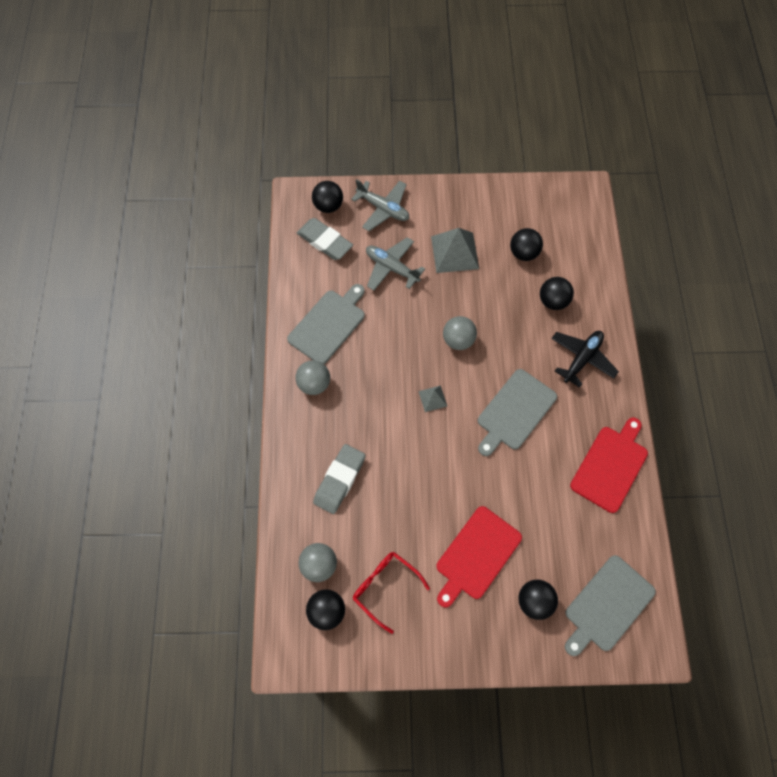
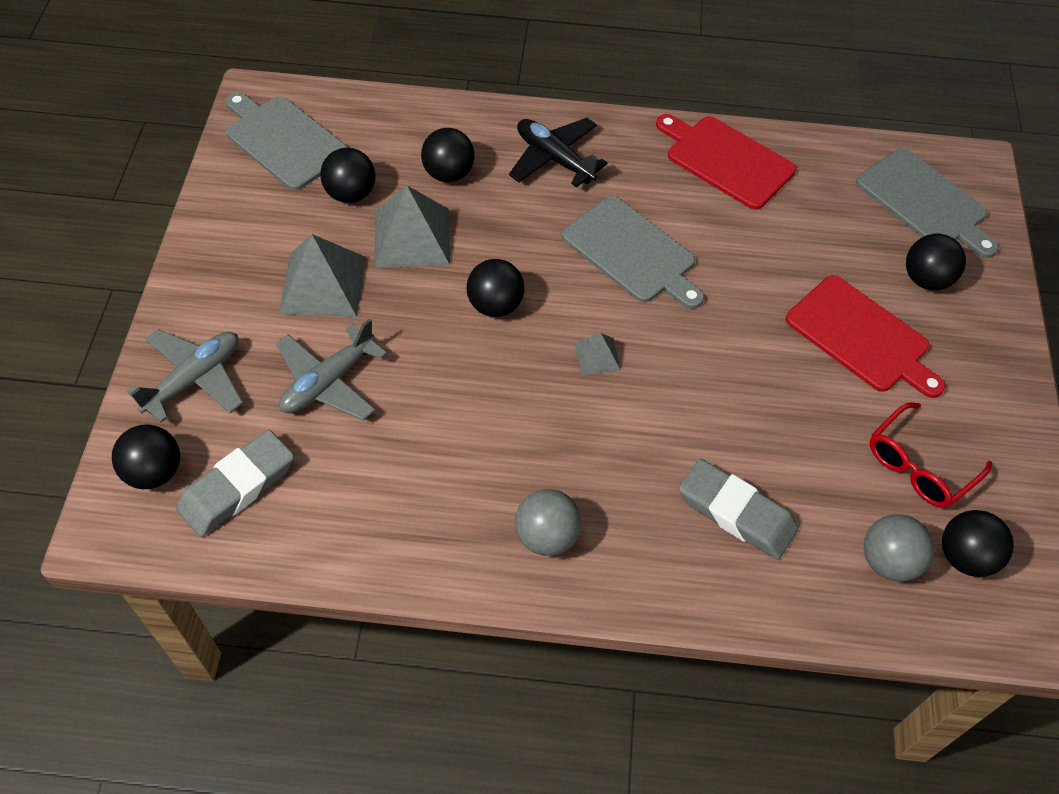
camera: 85 degrees left, 10 degrees down
(328, 325) = (426, 499): grey cutting board -> grey cutting board (284, 140)
(458, 340) = (495, 305): grey ball -> black ball
(498, 290) = (412, 237): none -> grey pyramid

